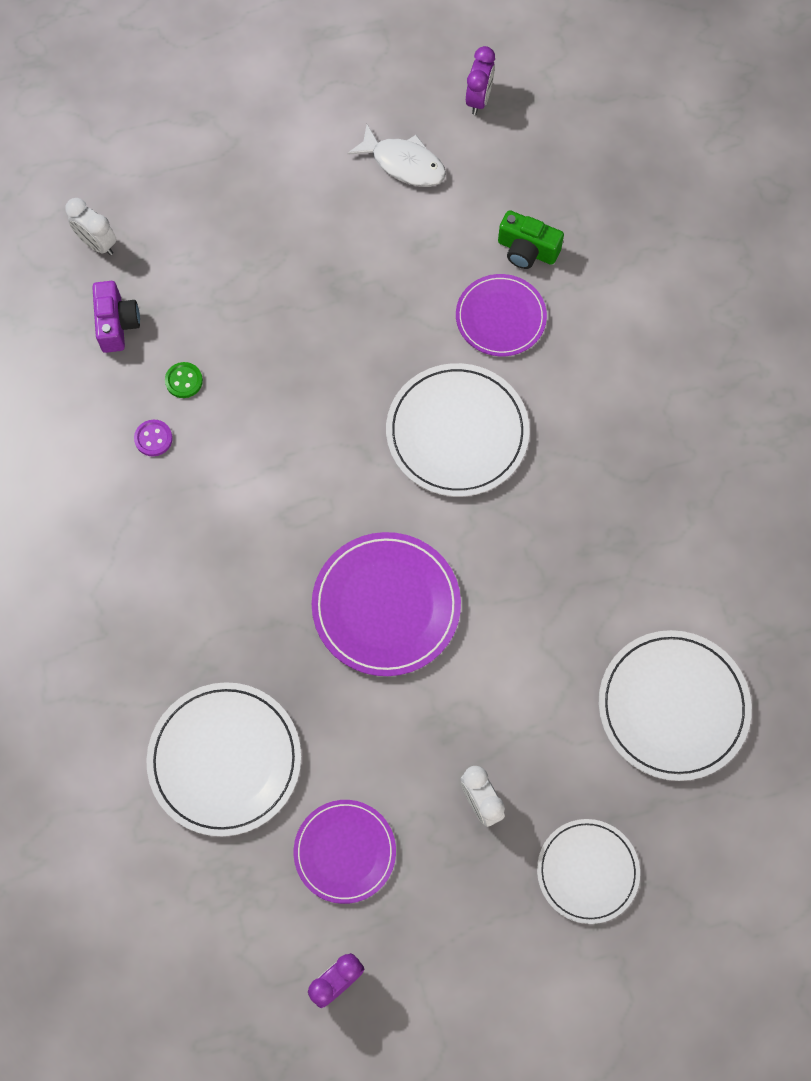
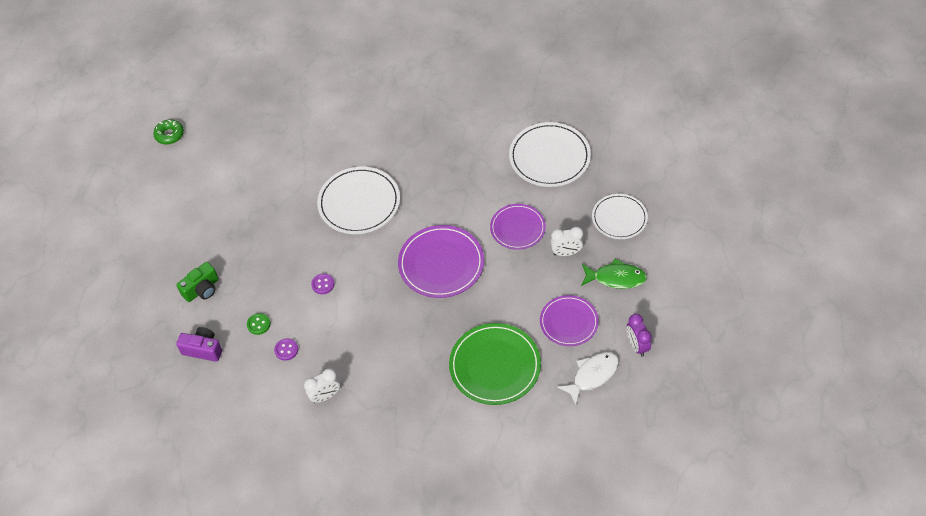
camera: 65 degrees left, 15 degrees down
(97, 243) = (144, 346): white clock -> white clock (325, 396)
(225, 760) = (495, 365): white plate -> green plate
(284, 442) = (323, 284): none -> purple button
(404, 164) = (187, 180): white fish -> white fish (592, 375)
(459, 904) = (616, 278): none -> green fish
(478, 99) = (169, 135): purple clock -> green donut
(500, 317) = (304, 164): purple plate -> purple plate (517, 228)
(527, 250) = (272, 141): green camera -> green camera (202, 289)

